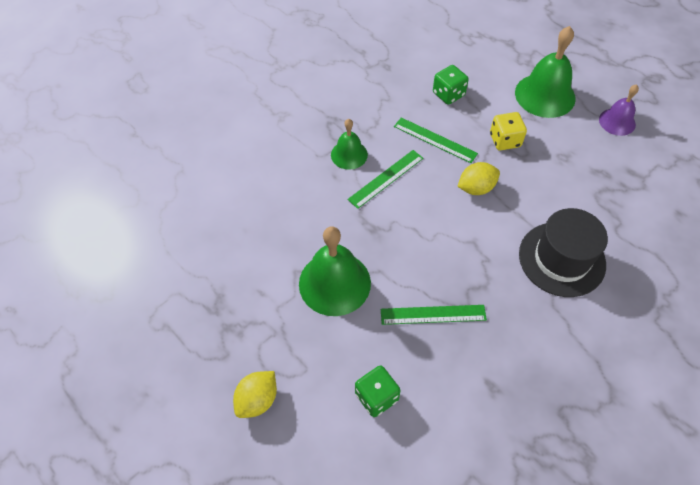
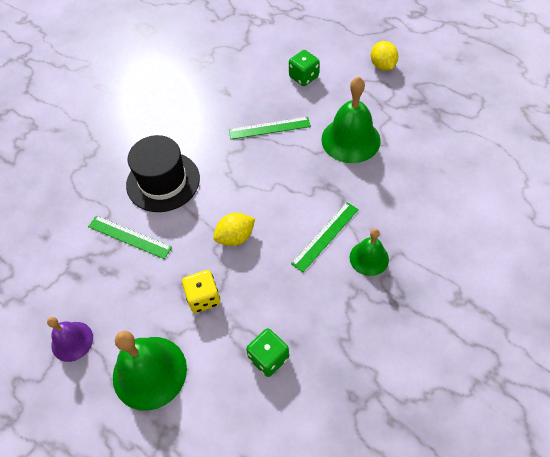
camera: 175 degrees right, 0 degrees up
(257, 400) = (382, 66): yellow lemon -> yellow lemon turned 45 degrees counterclockwise
(435, 140) = (280, 288): green ruler -> green ruler (129, 237)

